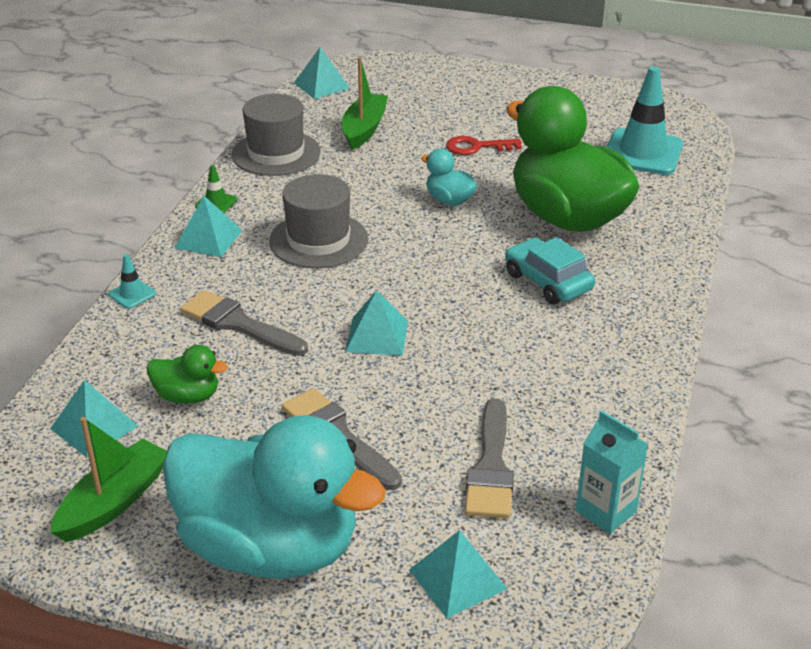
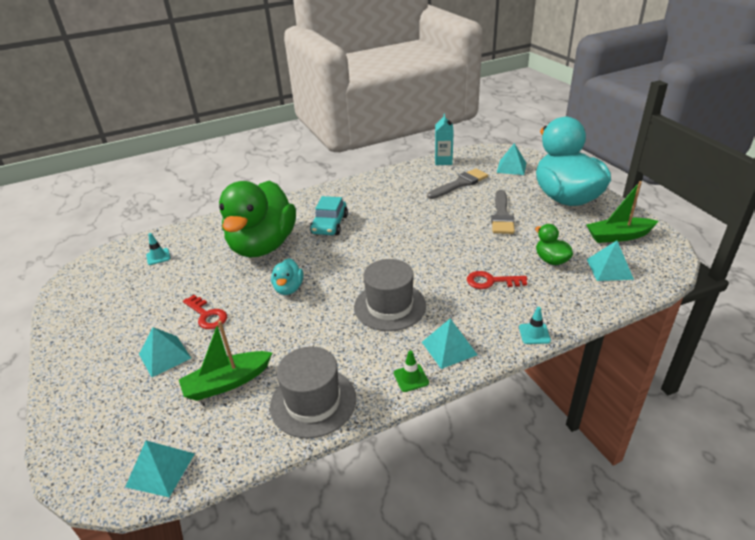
camera: 130 degrees left, 0 degrees up
(238, 324) = (491, 281): grey brush -> red key
(377, 336) = (434, 241): turquoise pyramid -> turquoise pyramid (164, 356)
(642, 153) = (158, 257): turquoise traffic cone -> turquoise traffic cone, size x0.43

